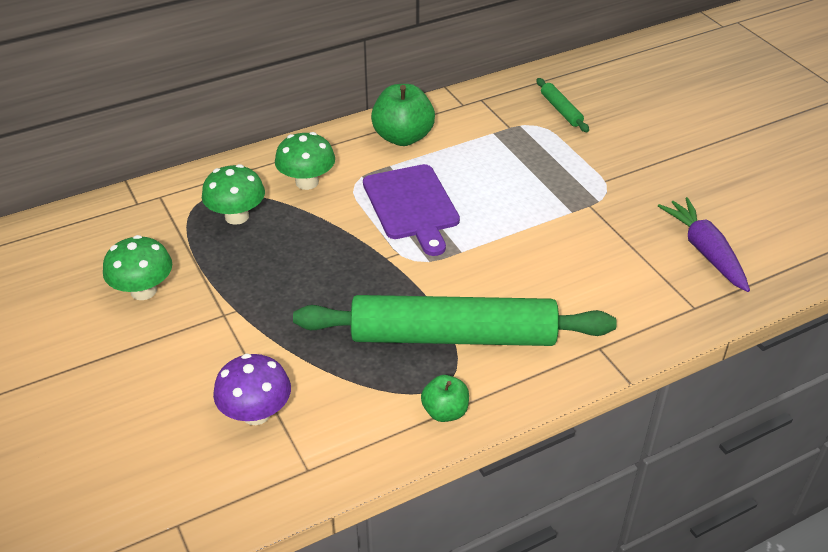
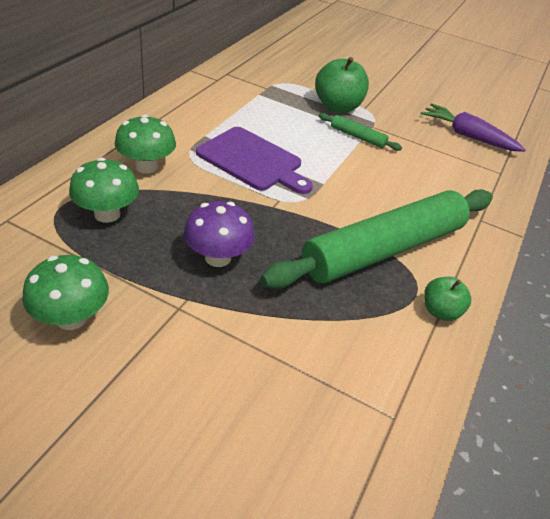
camera: 40 degrees left, 0 degrees up
(256, 413) = (299, 388): purple mushroom -> purple mushroom (218, 257)
(403, 137) = (194, 112): green apple -> green apple (337, 107)
(561, 110) = (289, 69): green rolling pin -> green rolling pin (357, 137)

